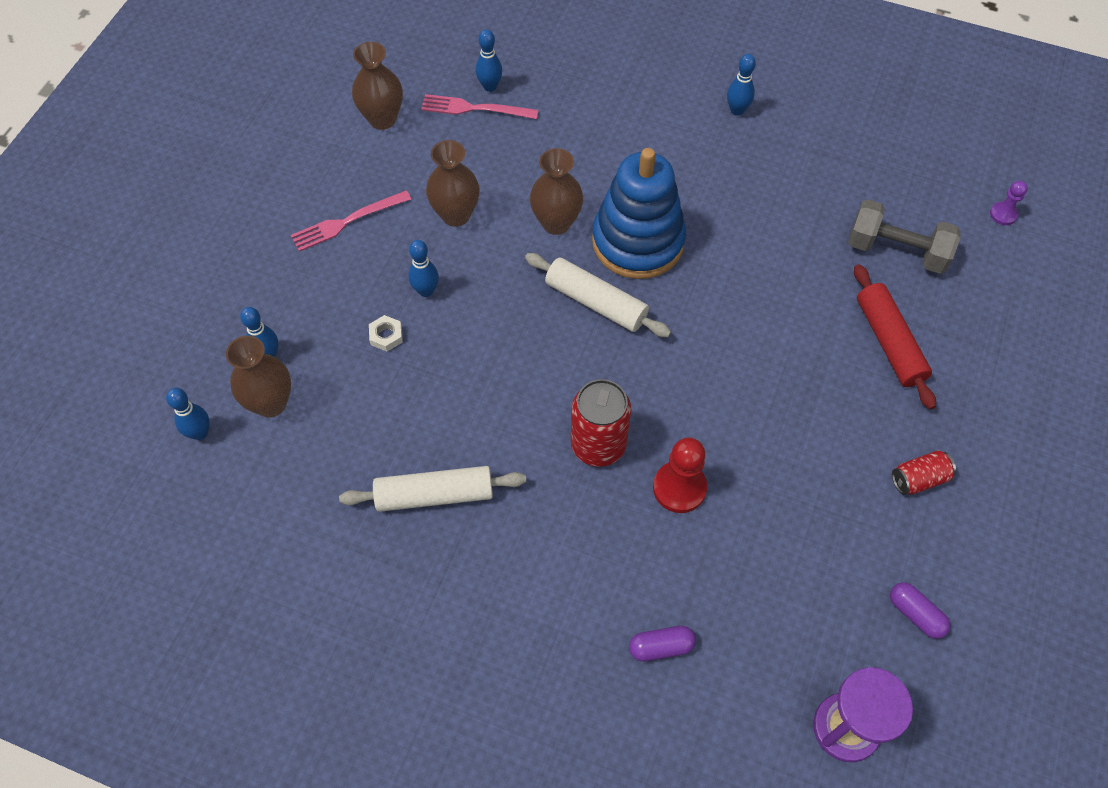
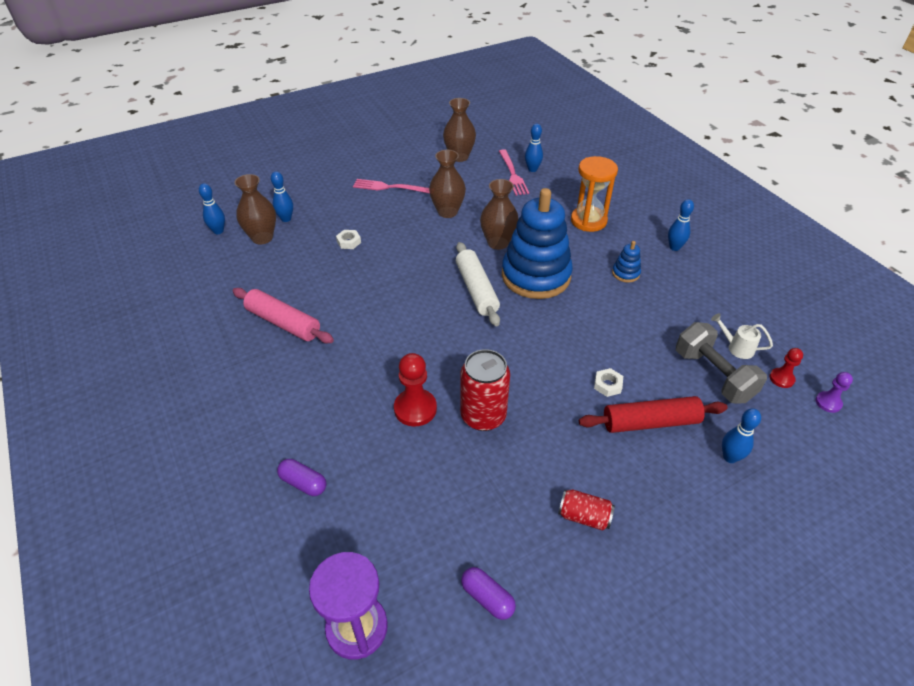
camera: 40 degrees right, 15 degrees down
(426, 291) = (392, 234): blue bowling pin -> blue bowling pin (730, 457)
(434, 495) = (283, 323): white rolling pin -> pink rolling pin
(474, 108) = (512, 174): pink fork -> pink fork turned 150 degrees counterclockwise
(598, 445) = (395, 356): red can -> red can (483, 416)
(622, 128) = (588, 221): none -> orange hourglass
(721, 177) = (625, 273): none -> blue stacking toy
(821, 328) = (607, 385): none -> white nut
(889, 342) = (650, 422): red rolling pin -> red rolling pin turned 60 degrees clockwise
(890, 203) = (736, 347): none -> white watering can
(915, 614) = (487, 598): purple capsule -> purple capsule turned 45 degrees counterclockwise
(951, 213) = (781, 378): none -> red pawn

